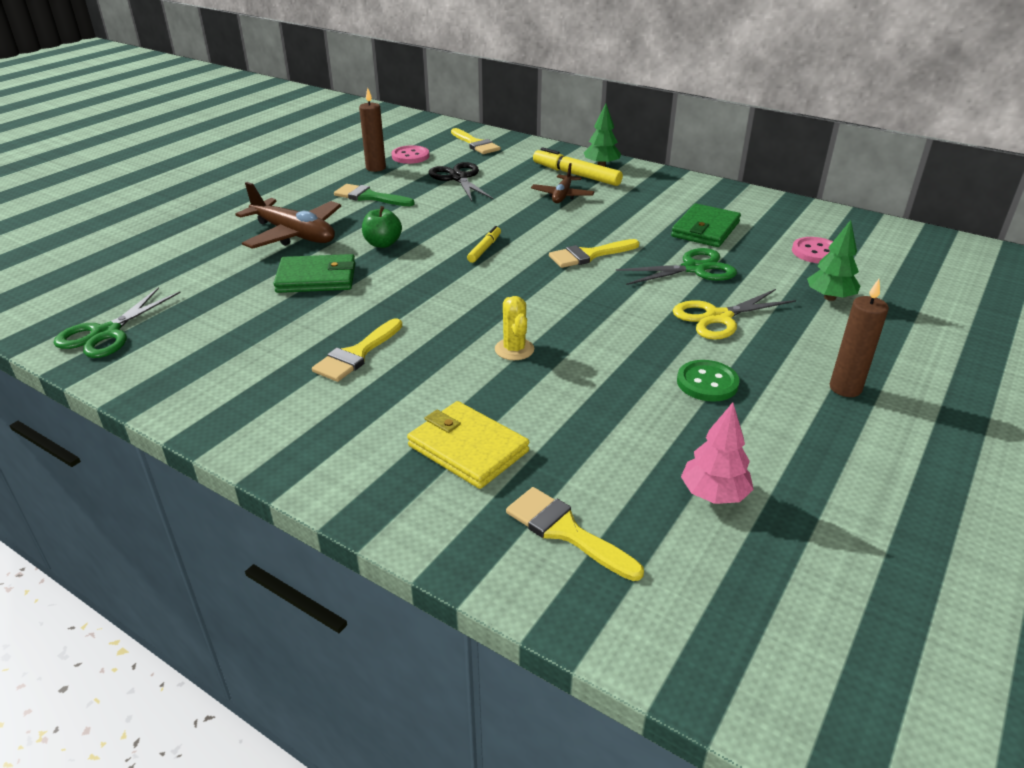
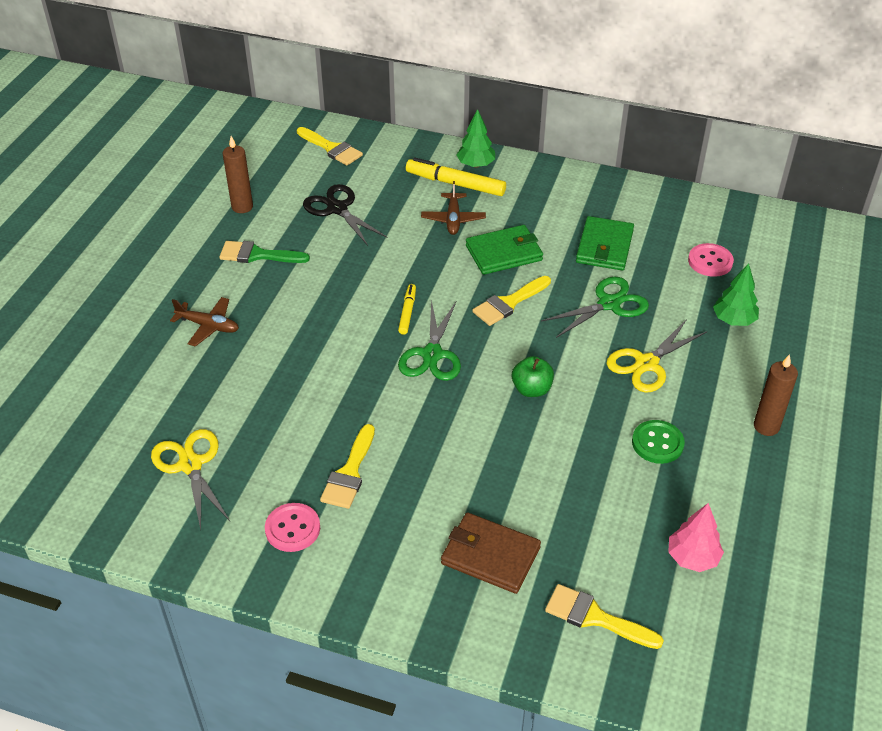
camera: 15 degrees left, 10 degrees up
(106, 333) = (99, 496): green scissors -> green scissors (432, 354)
(207, 324) = (190, 465): none -> yellow scissors
(294, 234) = (208, 326): brown plane -> brown plane, size x0.59
(316, 278) = (263, 383): green wallet -> green wallet (504, 253)
(382, 244) = (305, 323): green apple -> green apple (531, 389)
(410, 156) = (270, 181): pink button -> pink button (292, 529)
(468, 448) = (490, 555): yellow wallet -> brown wallet
(514, 349) = (485, 438): yellow cactus -> none

